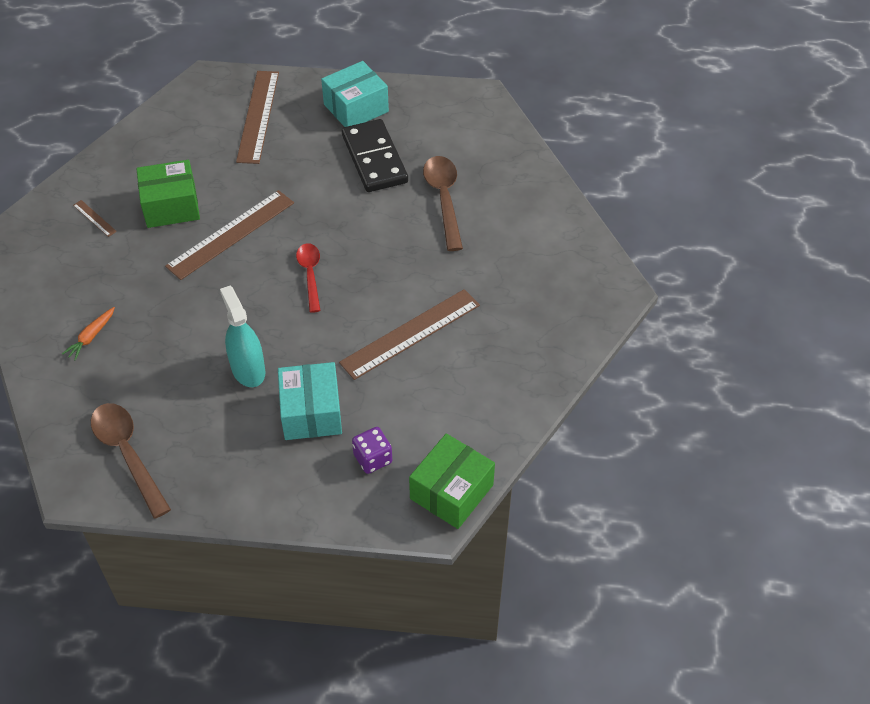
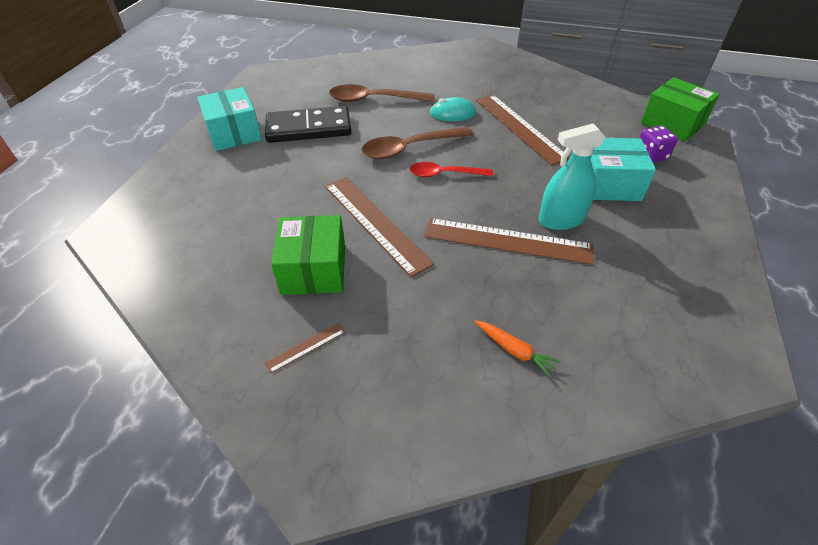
camera: 80 degrees left, 5 degrees down
(128, 454) = (685, 315): brown spoon -> brown spoon (410, 148)
(258, 116) = (203, 195): brown ruler -> brown ruler (507, 241)
(429, 271) = (453, 113): none -> turquoise mouse

